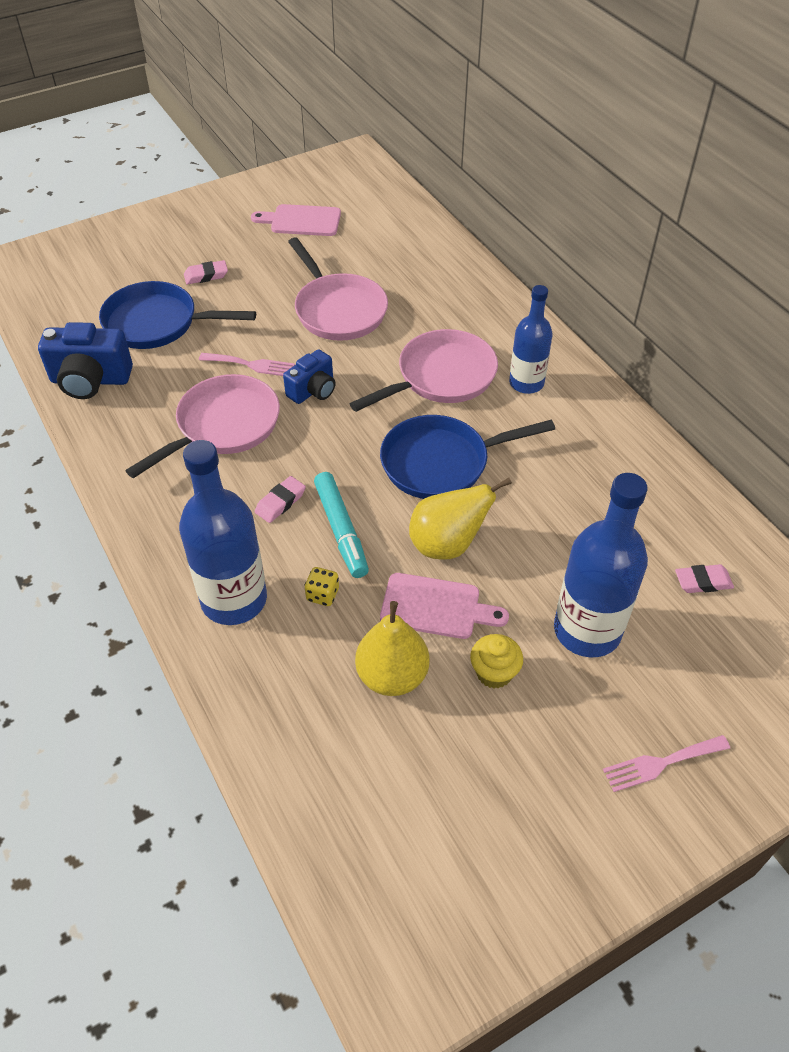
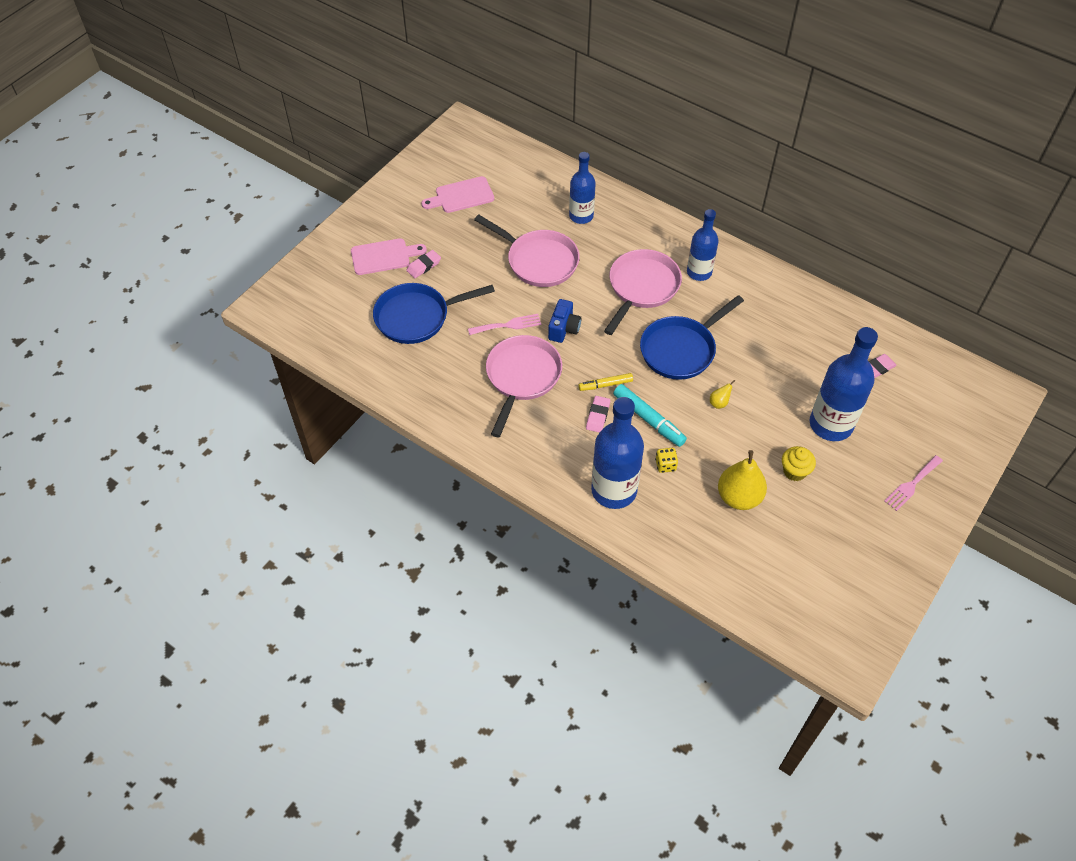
camera: 25 degrees left, 5 degrees up
(90, 380) = (403, 378): blue camera -> none
(316, 470) = (605, 385): none -> yellow marker
(422, 279) = (581, 216): none -> blue bottle
(436, 607) = (737, 445): pink cutting board -> pink cutting board (383, 256)
(447, 544) = (719, 403): yellow pear -> yellow pear, size x0.43

